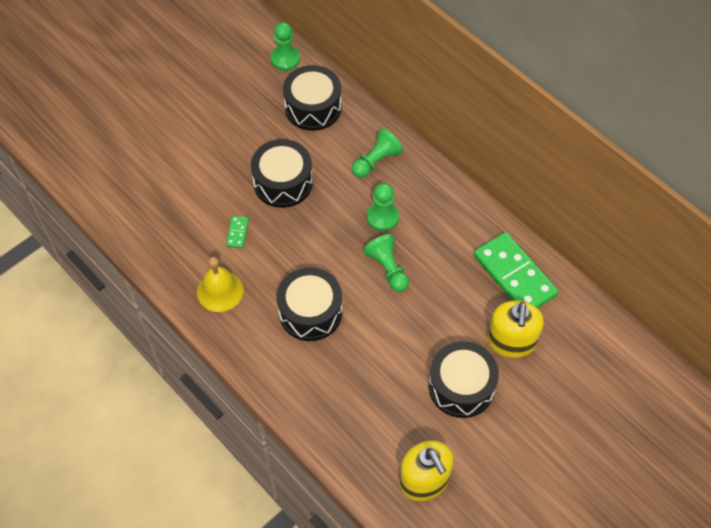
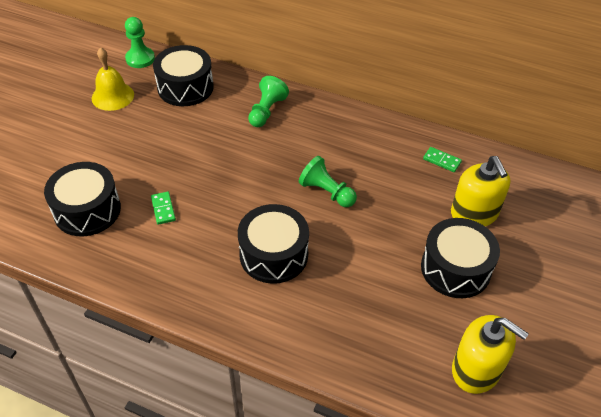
camera: 25 degrees left, 10 degrees down
(220, 291) = (170, 267): yellow bell -> yellow bell (112, 96)
(283, 182) = (187, 153): black drum -> black drum (87, 210)
(382, 217) = (297, 152): green pawn -> none
(514, 275) = (442, 160): green domino -> green domino, size x0.42

